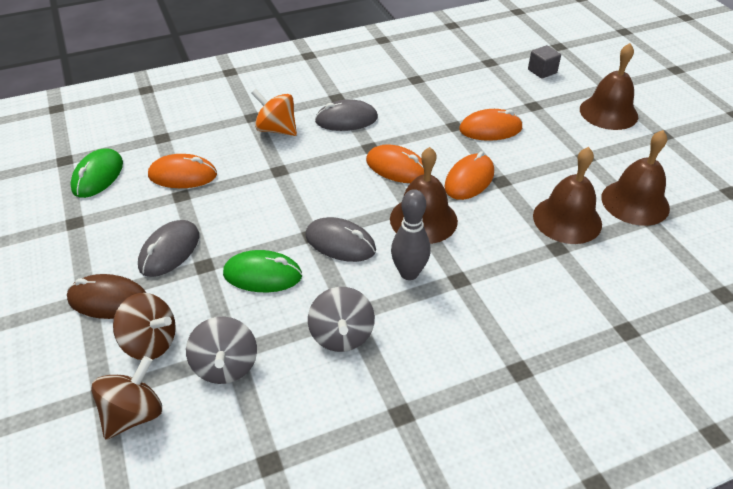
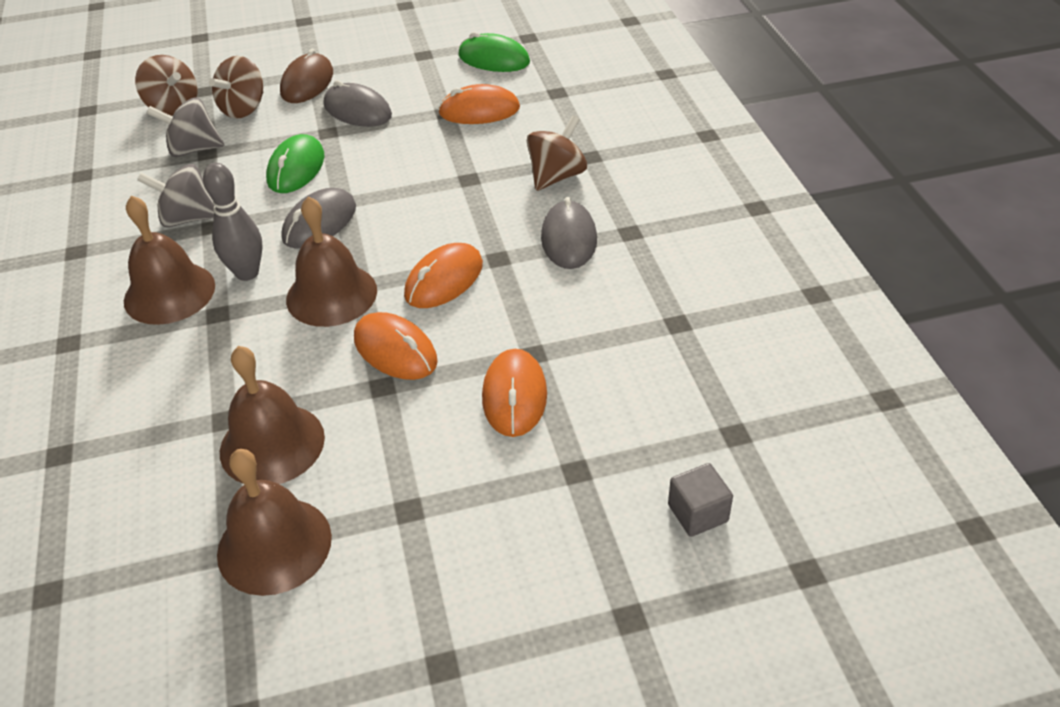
camera: 100 degrees right, 0 degrees up
(183, 175) = (479, 111): orange mouse -> orange mouse turned 75 degrees clockwise
(276, 129) = (556, 176): orange spinning top -> brown spinning top
(608, 112) = (534, 589): brown bell -> brown bell (169, 293)

